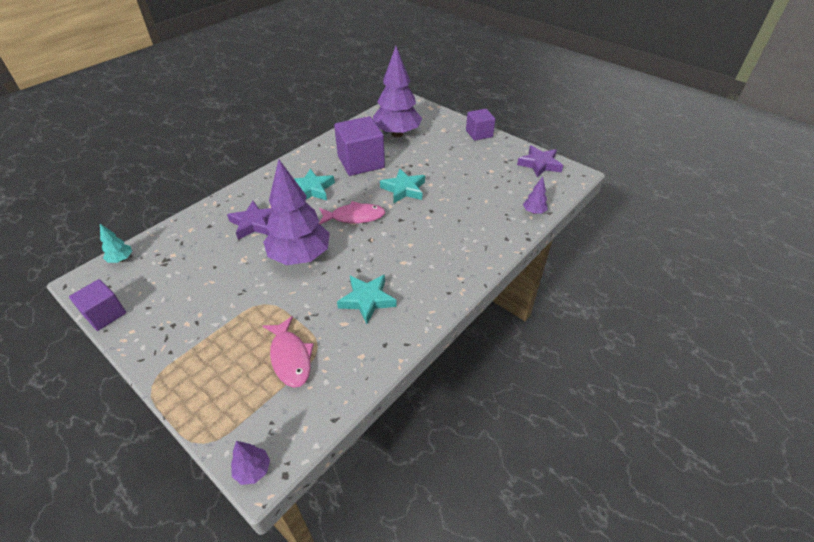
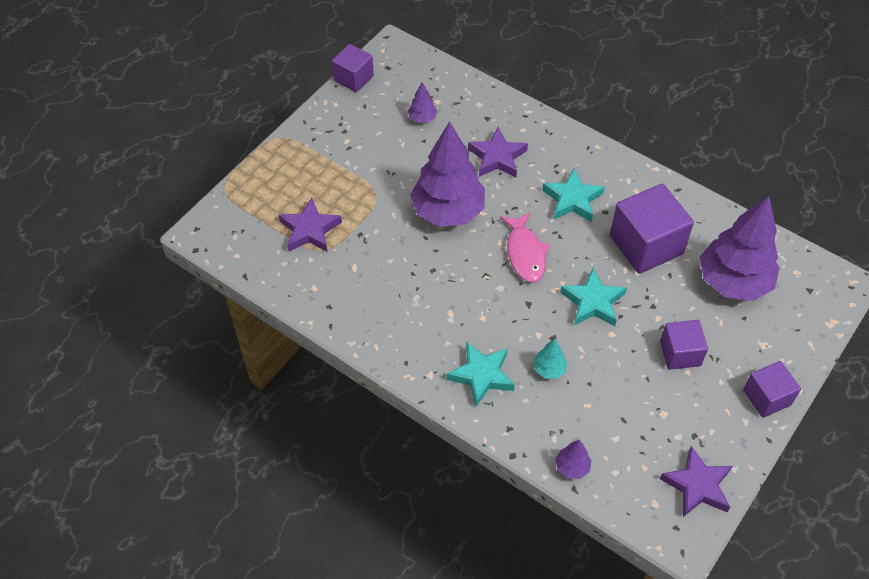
camera: 85 degrees right, 10 degrees up
(121, 259) = (426, 64): turquoise tree -> turquoise tree (549, 369)
(253, 470) = (200, 227): purple tree -> purple tree (422, 118)
(290, 357) = (310, 230): pink fish -> purple star
(367, 300) = (387, 284): turquoise star -> turquoise star (481, 375)
(447, 159) = (680, 353): none -> purple cube

